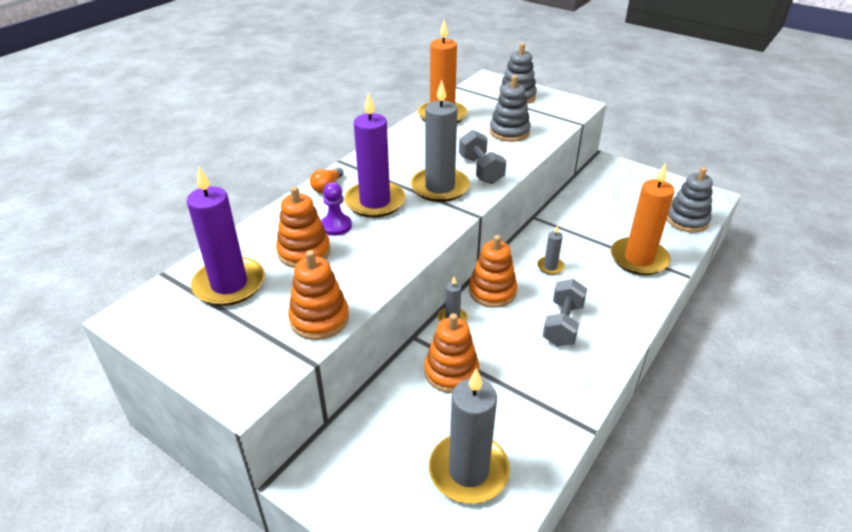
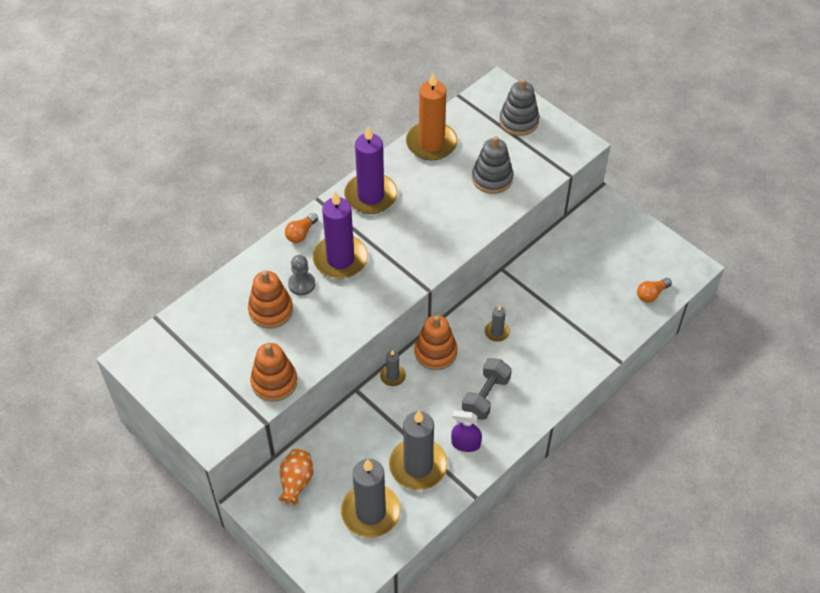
camera: 10 degrees right, 15 degrees up
(229, 284) = (208, 337): purple candle -> purple candle (371, 196)
(336, 226) = (301, 284): purple pawn -> grey pawn
(362, 448) = (296, 482): none -> orange vase
(439, 187) = (403, 248): grey candle -> grey candle (418, 466)
(451, 372) = (379, 428): orange stacking toy -> none
(481, 170) = (447, 230): grey dumbbell -> none
(559, 374) = (465, 444): none -> purple spray bottle
(639, 259) = (583, 335): orange candle -> none
(687, 220) = (651, 294): grey stacking toy -> orange light bulb

